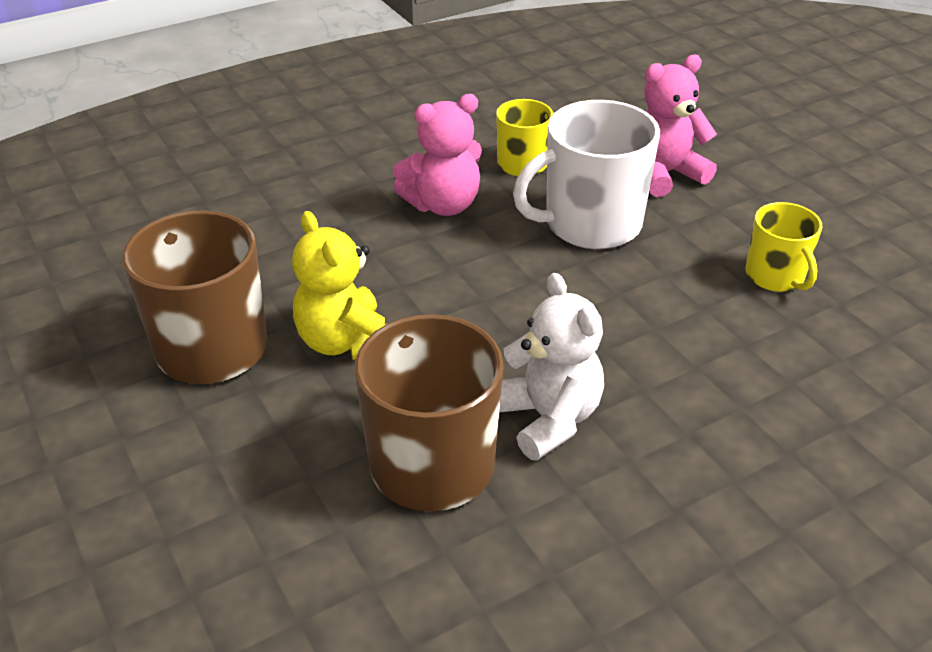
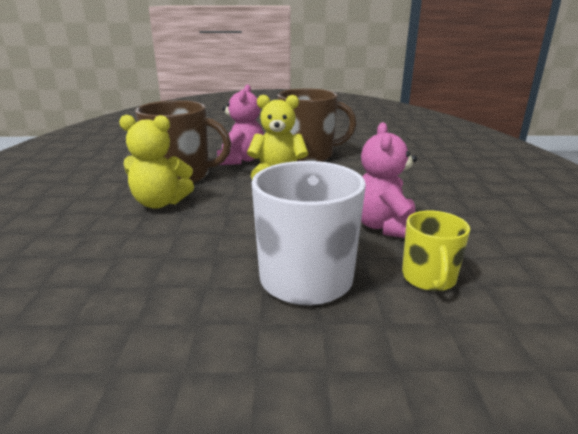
camera: 120 degrees right, 15 degrees down
(548, 418) = (160, 203): white teddy bear -> yellow teddy bear
(664, 174) = (355, 365): pink teddy bear -> pink teddy bear (241, 160)
(775, 276) = (123, 348): yellow mug -> none

